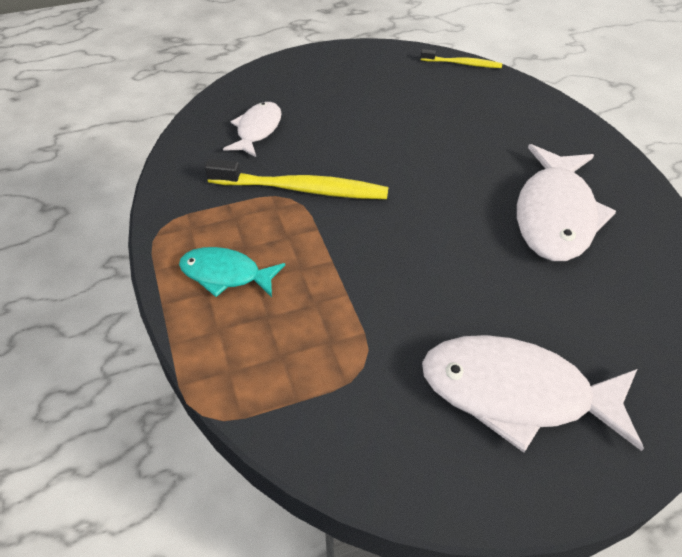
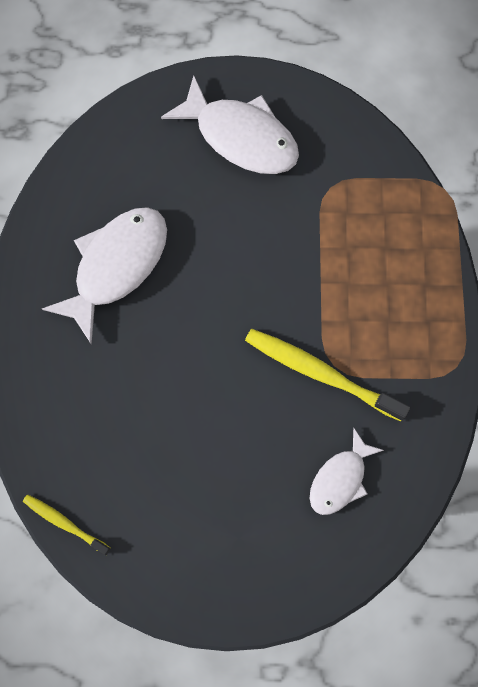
camera: 160 degrees left, 25 degrees up
(226, 274) = (408, 297): turquoise fish -> none

